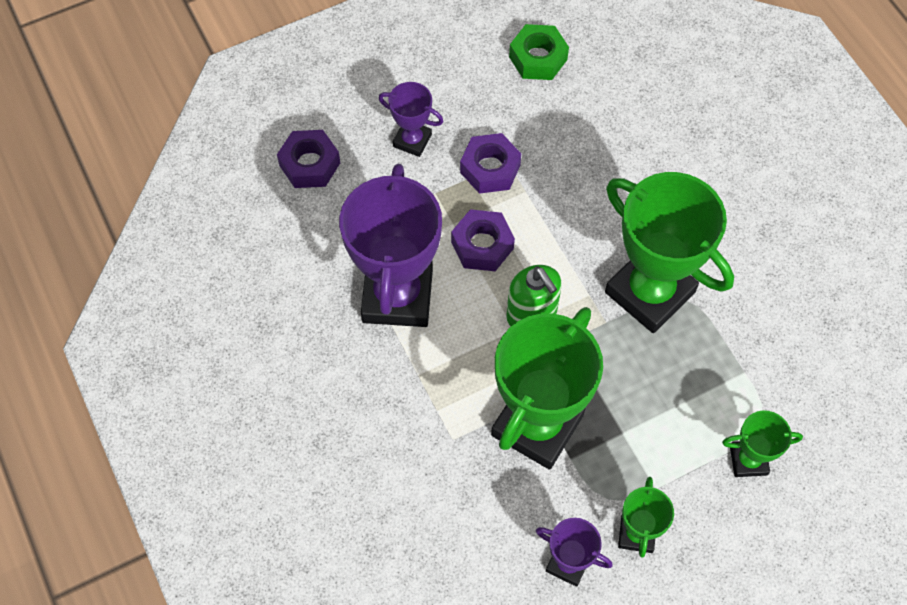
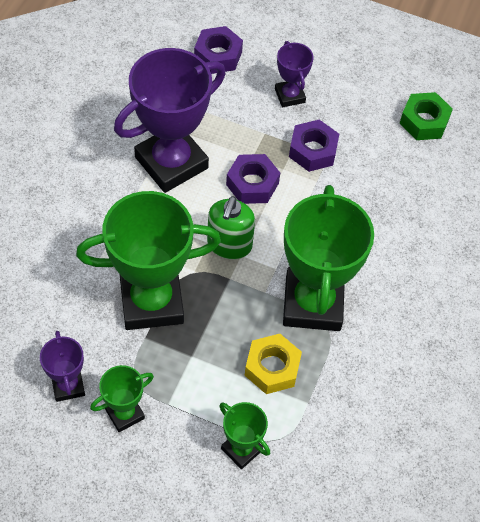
camera: 45 degrees right, 5 degrees down
(687, 374) = (272, 368): none -> yellow nut

